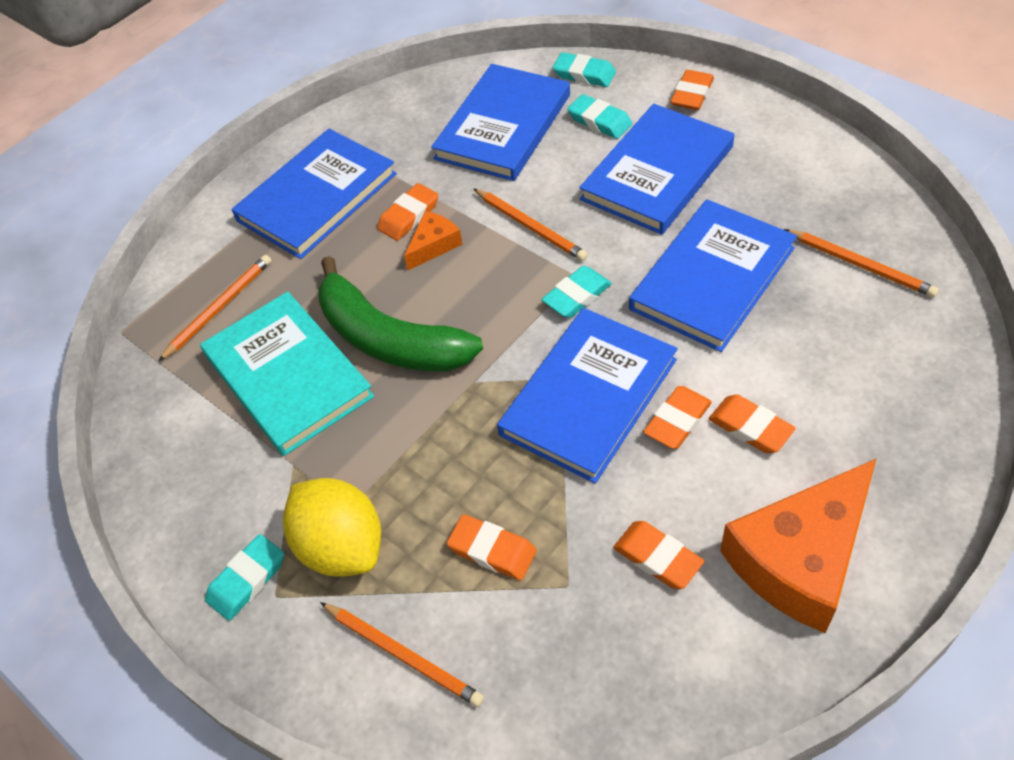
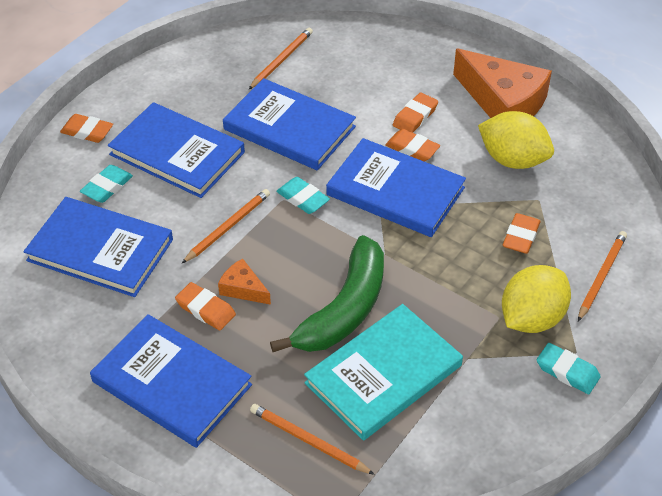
camera: 100 degrees left, 5 degrees down
(584, 74) = (41, 197): turquoise eraser -> none
(657, 557) = (512, 160): orange eraser -> yellow lemon

